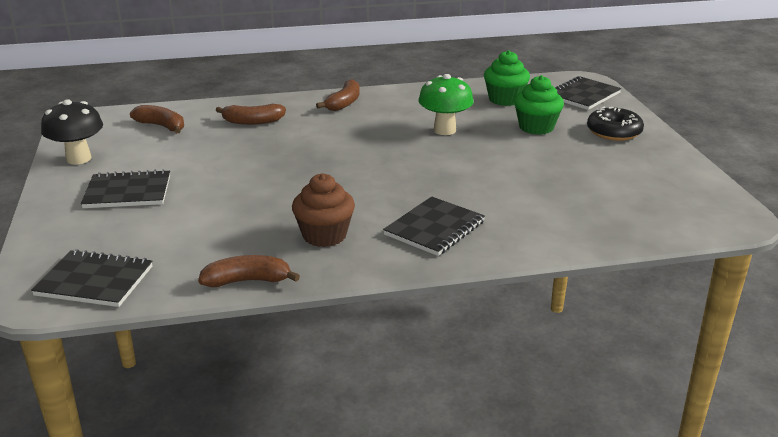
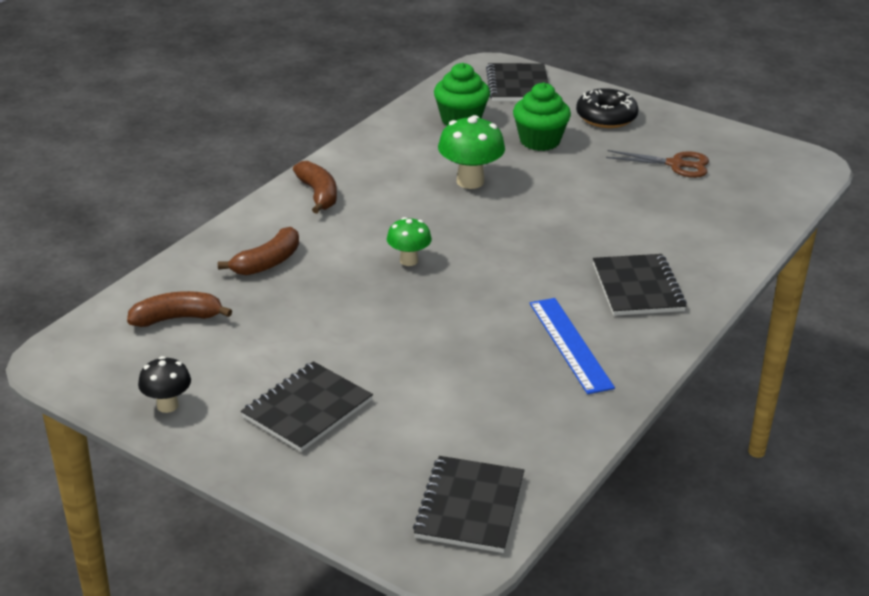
camera: 45 degrees left, 5 degrees up
(78, 159) = (167, 405): black mushroom -> black mushroom, size x0.62
(94, 281) = (470, 507): black notebook -> black notebook turned 45 degrees counterclockwise
(247, 281) = (591, 422): brown banana -> none
(324, 235) = (570, 344): brown cupcake -> blue ruler
(325, 152) = (409, 260): none -> green mushroom
(613, 176) = (676, 164): none -> brown scissors

